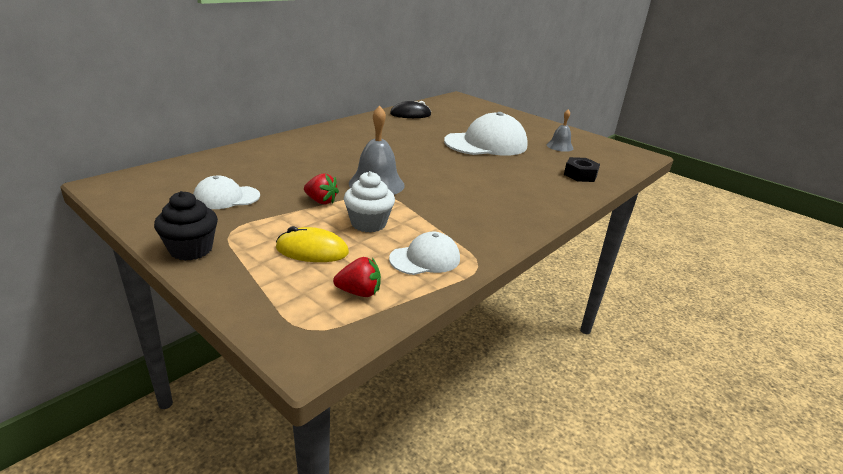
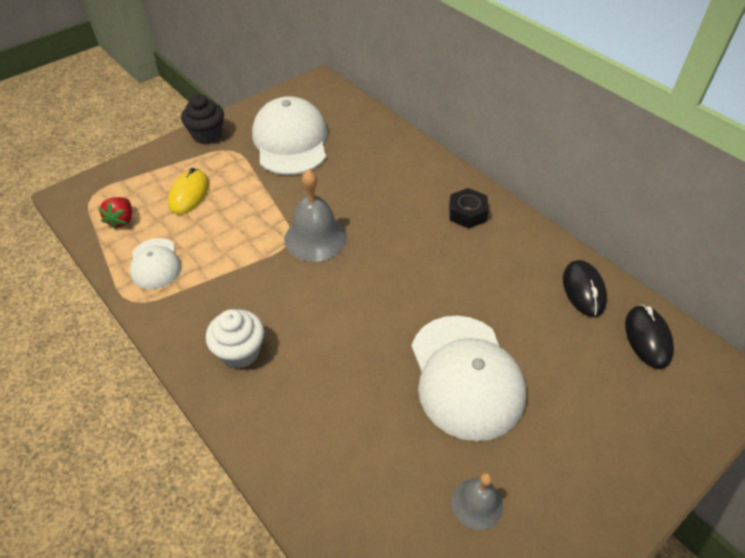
camera: 100 degrees right, 20 degrees up
(226, 197) = (290, 141): white cap -> white cap, size x1.85
(321, 201) = (277, 197): red strawberry -> none
(368, 223) = (227, 229): white cupcake -> white cupcake (240, 352)
(440, 107) = (647, 338): none -> black mouse
(580, 175) = (342, 490): black nut -> black nut (467, 213)

